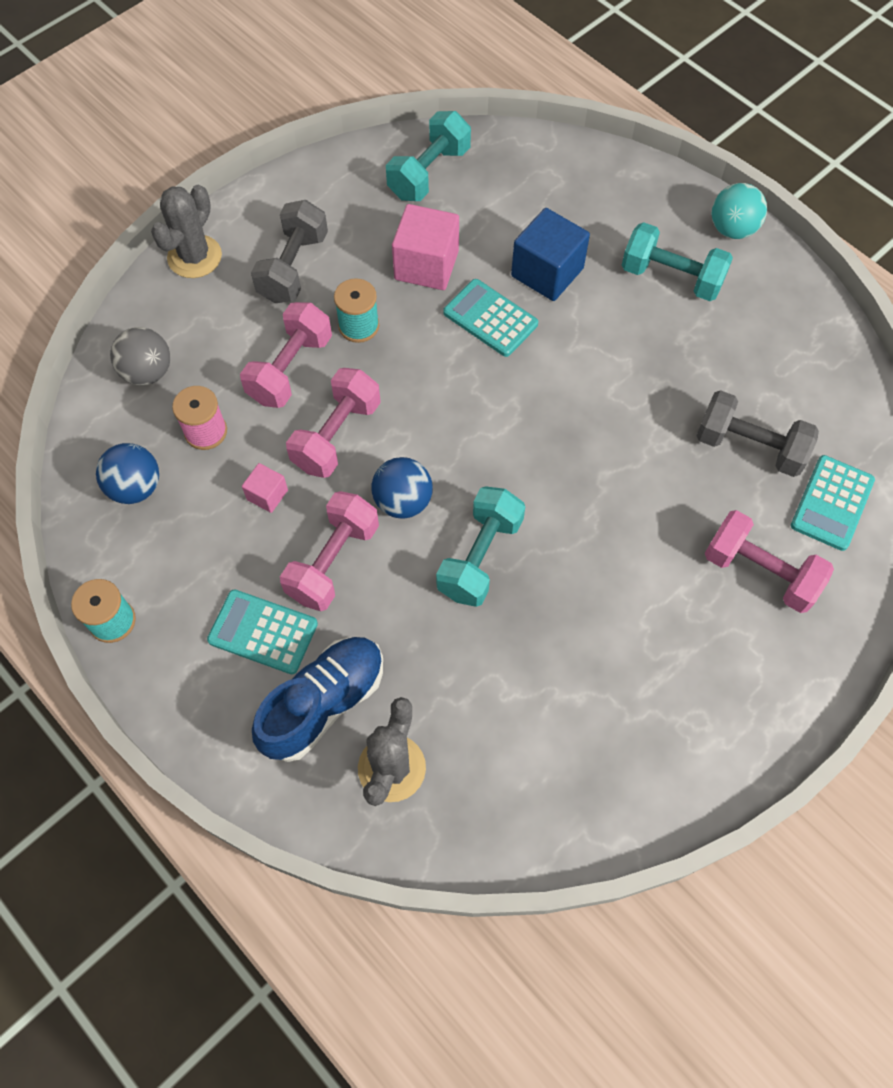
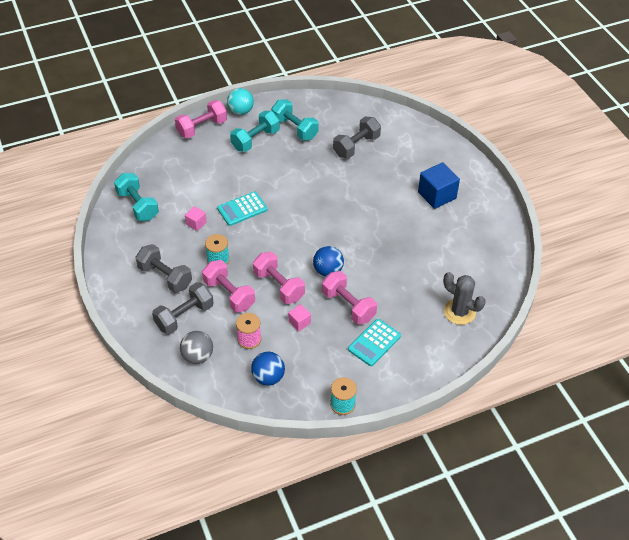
camera: 70 degrees left, 15 degrees down
(194, 257) = (131, 318): grey cactus -> none
(222, 324) = (184, 316): none -> grey dumbbell
(324, 703) = (419, 328): blue shoe -> none
(426, 265) = (196, 223): pink cube -> pink cube, size x0.52
(479, 557) = (369, 251): turquoise dumbbell -> turquoise dumbbell (294, 129)
(547, 272) = (227, 181): blue cube -> blue cube (437, 195)
(760, 572) = (416, 164): pink dumbbell -> pink dumbbell (202, 128)
(832, 503) = (394, 131): turquoise calculator -> none

